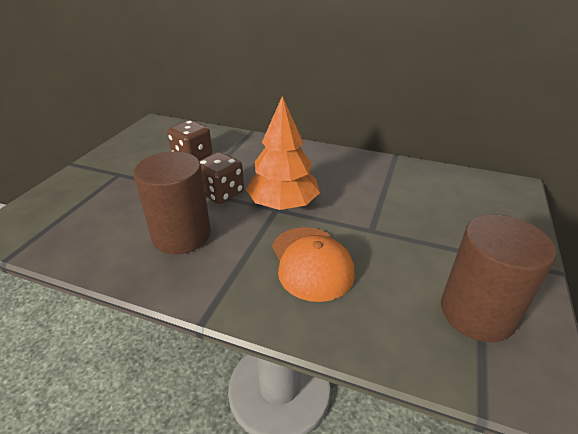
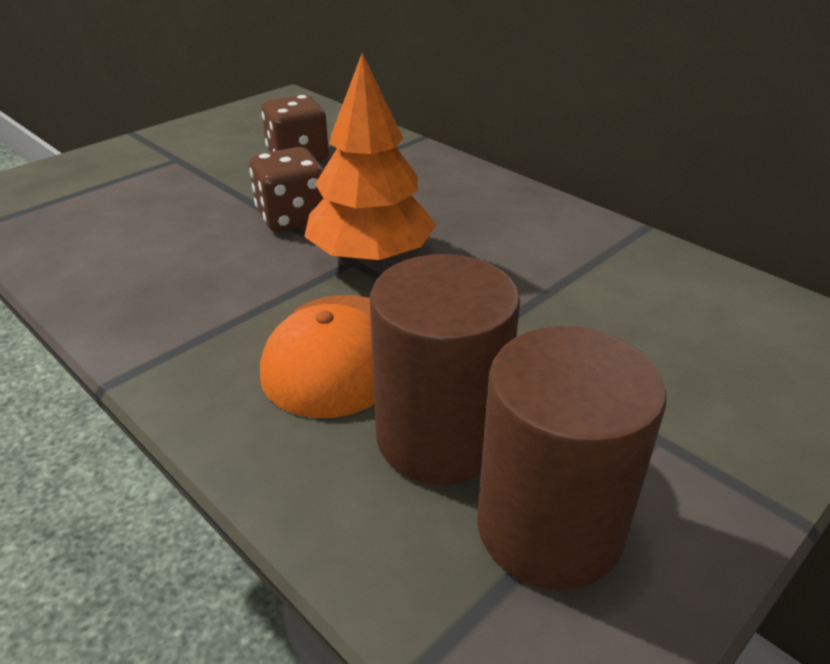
camera: 25 degrees right, 0 degrees up
(181, 235) = (185, 261): brown cylinder -> brown cylinder (440, 437)

